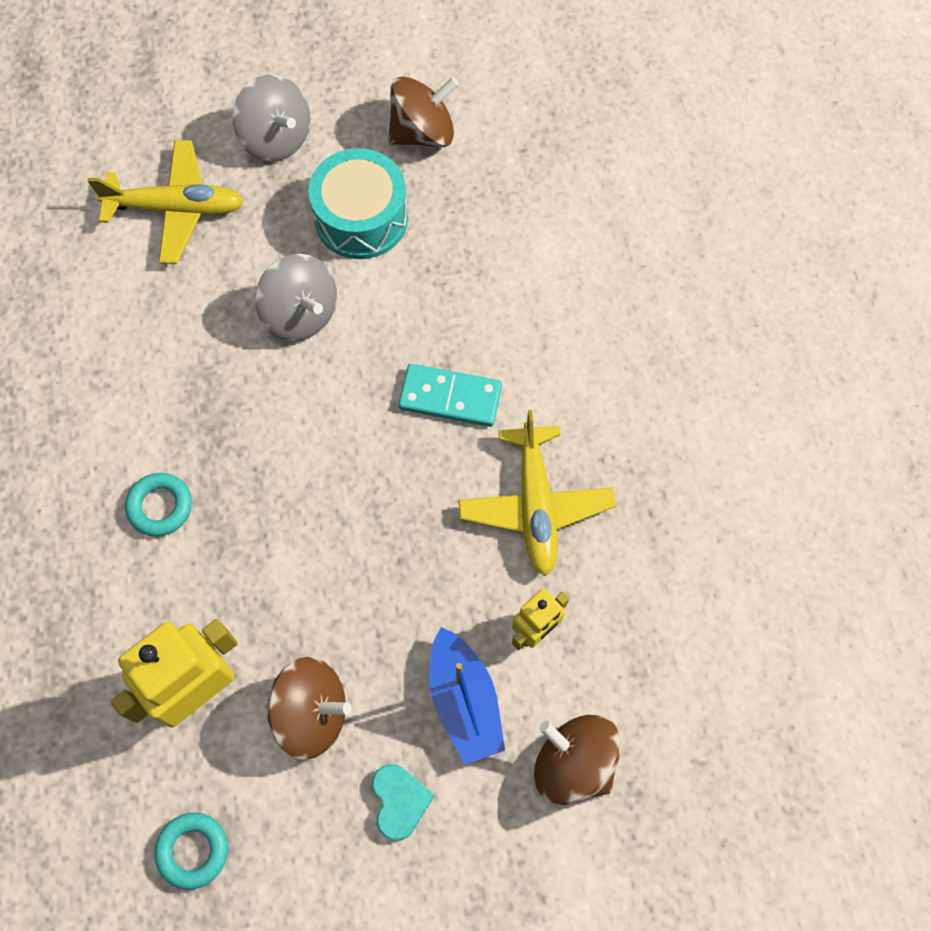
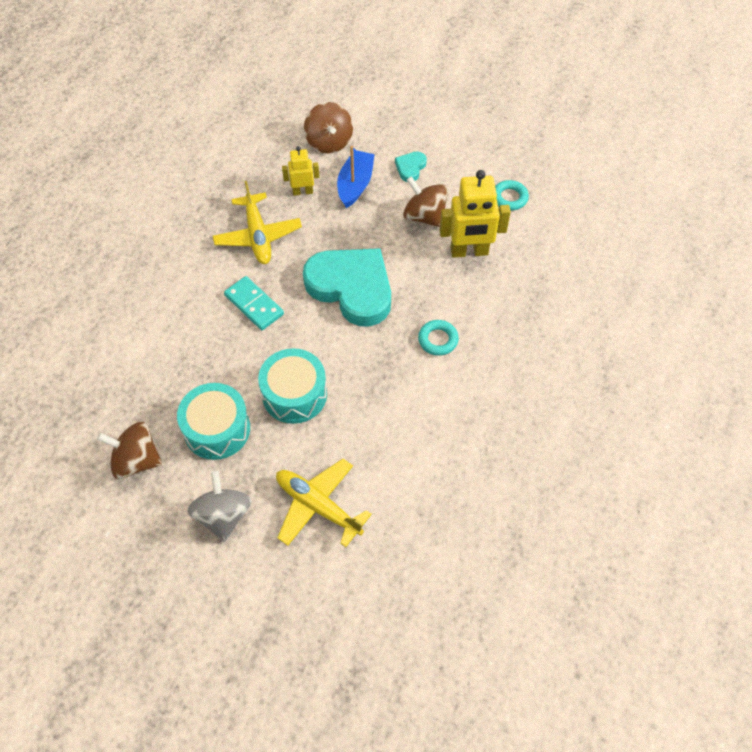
camera: 145 degrees left, 10 degrees down
(301, 314) = (294, 394): grey spinning top -> turquoise drum
(336, 509) = (351, 288): none -> turquoise heart
(535, 505) = (258, 236): yellow plane -> yellow plane turned 135 degrees clockwise

